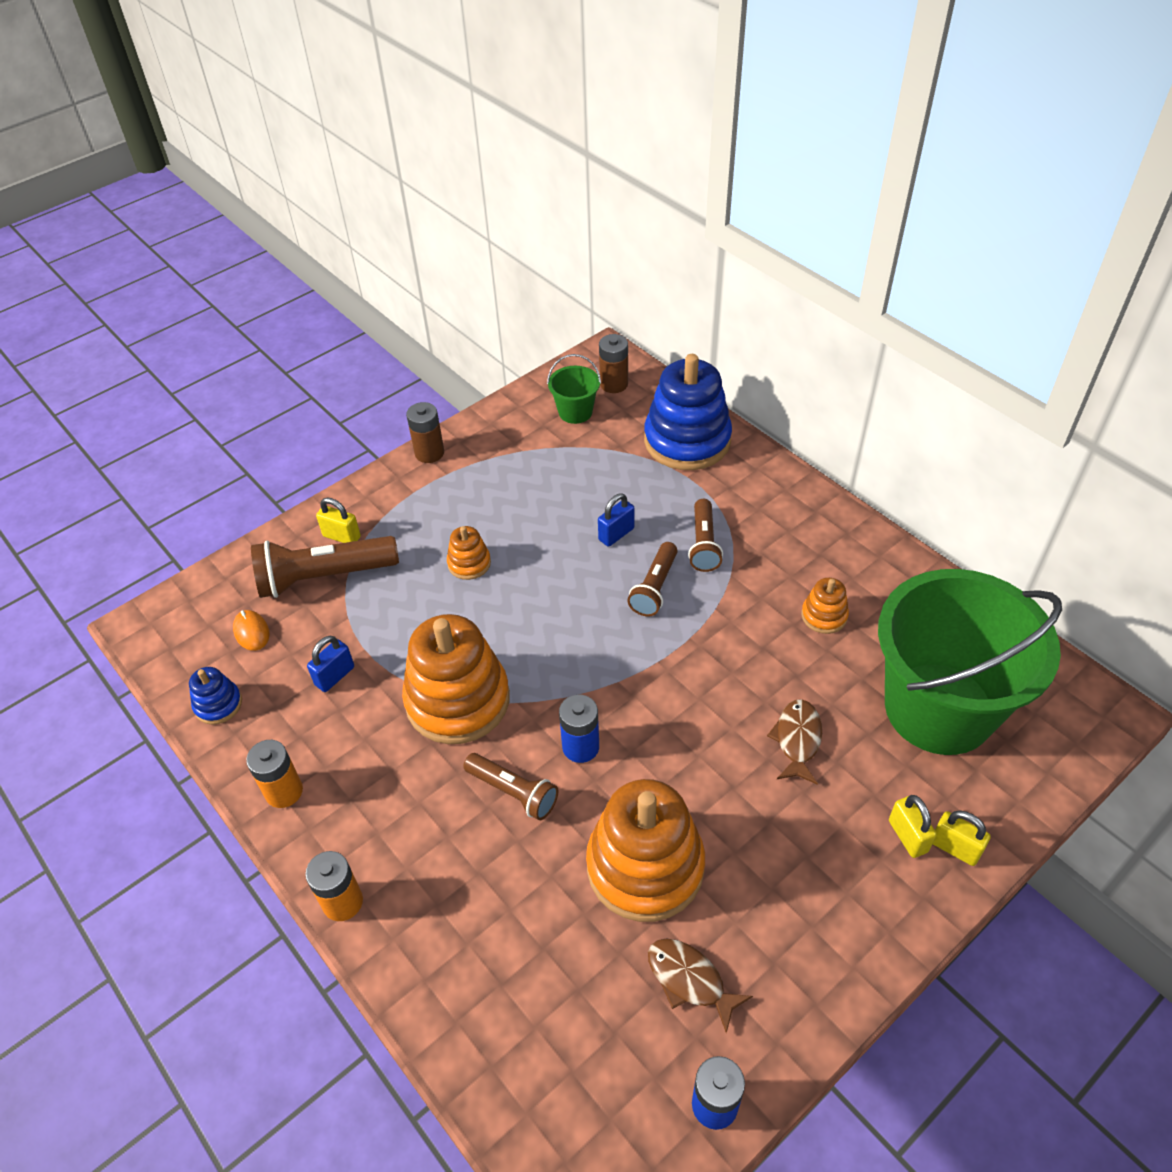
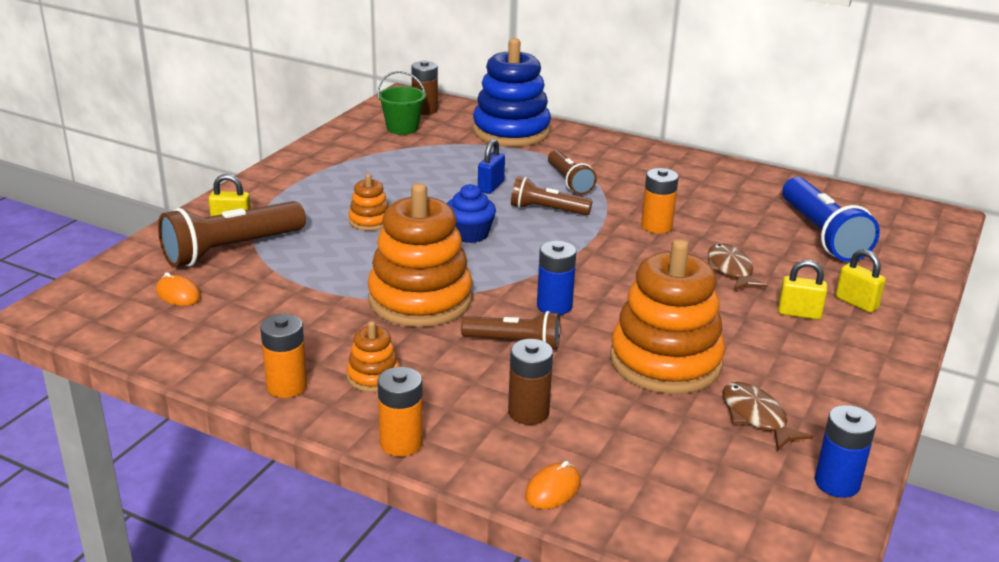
camera: 25 degrees left, 20 degrees down
(218, 704) = (174, 345): blue stacking toy -> none
(334, 676) = (287, 306): blue padlock -> none
(429, 453) = (283, 166): brown battery -> brown battery (528, 412)
(441, 1012) = (553, 489): none -> orange mouse
(555, 609) = (469, 234): none -> blue cupcake
(654, 588) = (547, 210): brown flashlight -> brown flashlight turned 105 degrees clockwise
(690, 980) = (756, 417): brown fish -> brown fish turned 45 degrees clockwise
(757, 645) = (656, 226): none -> orange battery
(824, 616) = (696, 203): orange stacking toy -> orange stacking toy (373, 377)
(939, 708) = (822, 235): green bucket -> blue flashlight
(955, 848) = (895, 302): yellow padlock -> yellow padlock (799, 313)

